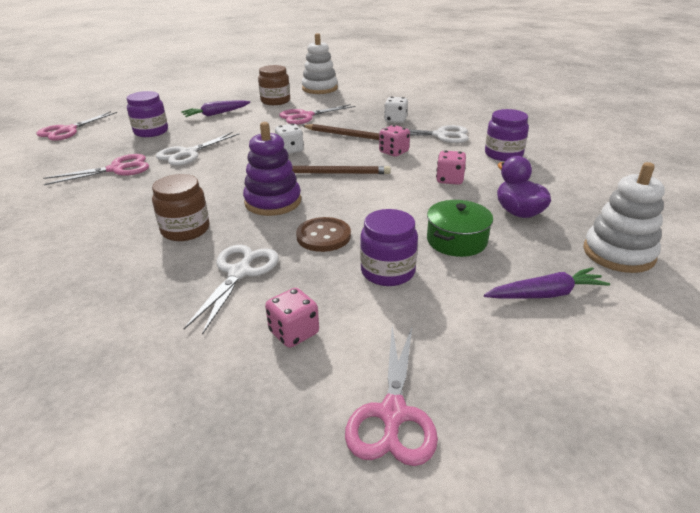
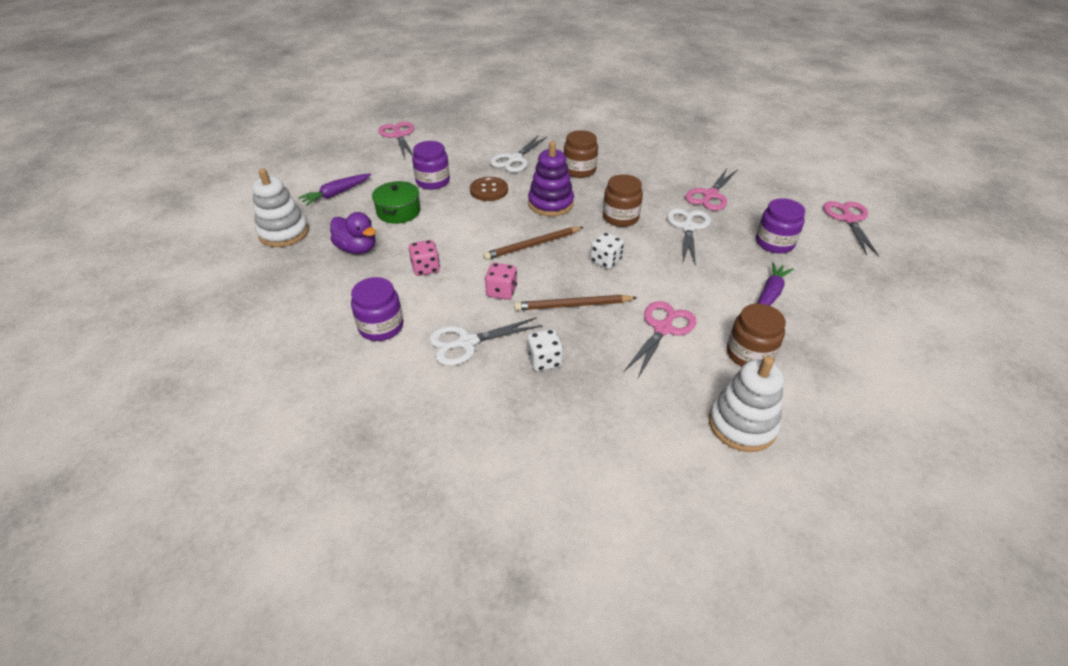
camera: 150 degrees right, 10 degrees up
(227, 173) = (620, 217): none -> brown jar
(240, 273) = (515, 159): white scissors -> white scissors turned 45 degrees clockwise
(294, 333) = (459, 146): pink dice -> none

